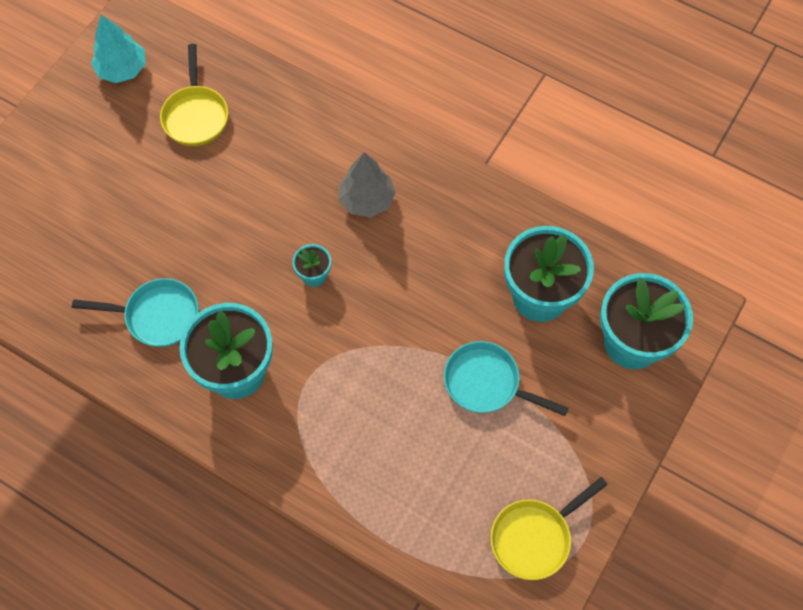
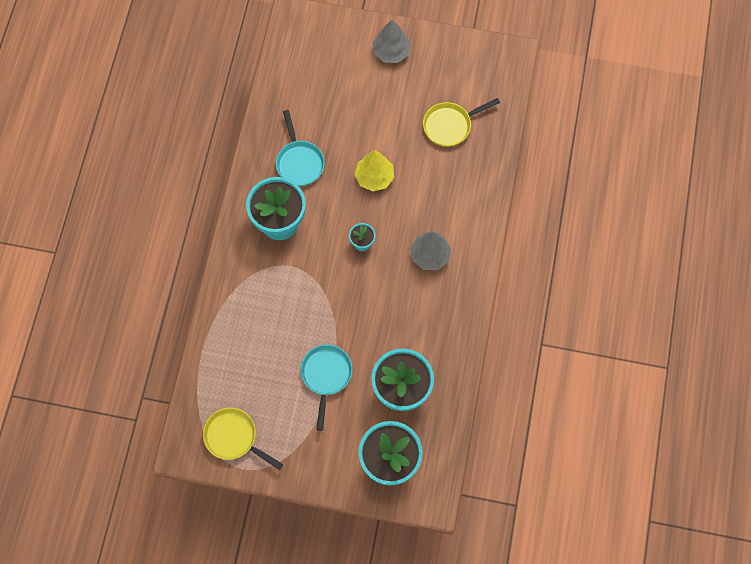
camera: 70 degrees right, 5 degrees up
(52, 147) = (391, 52): none -> grey tree
(122, 69) = (466, 67): turquoise tree -> none
(225, 229) = (374, 177): none -> yellow tree

